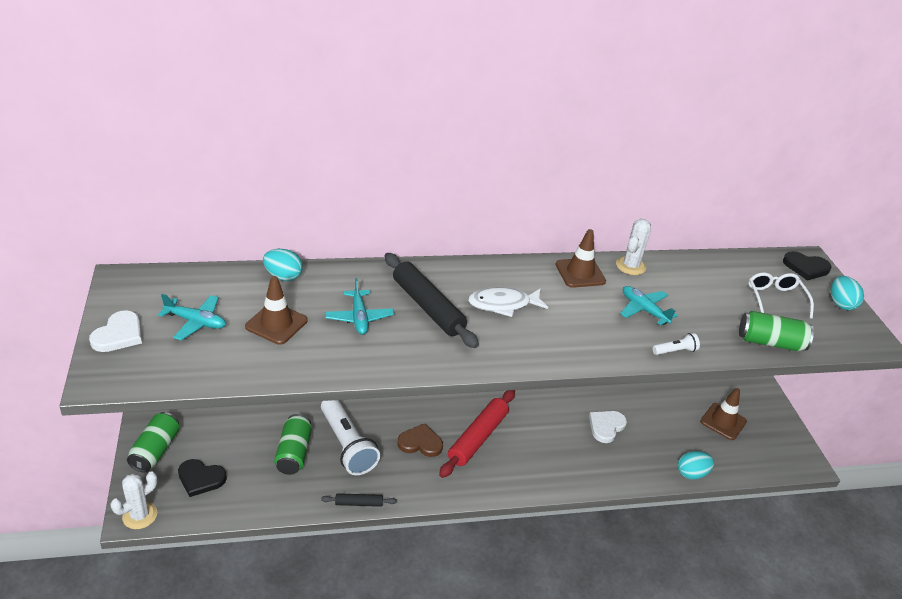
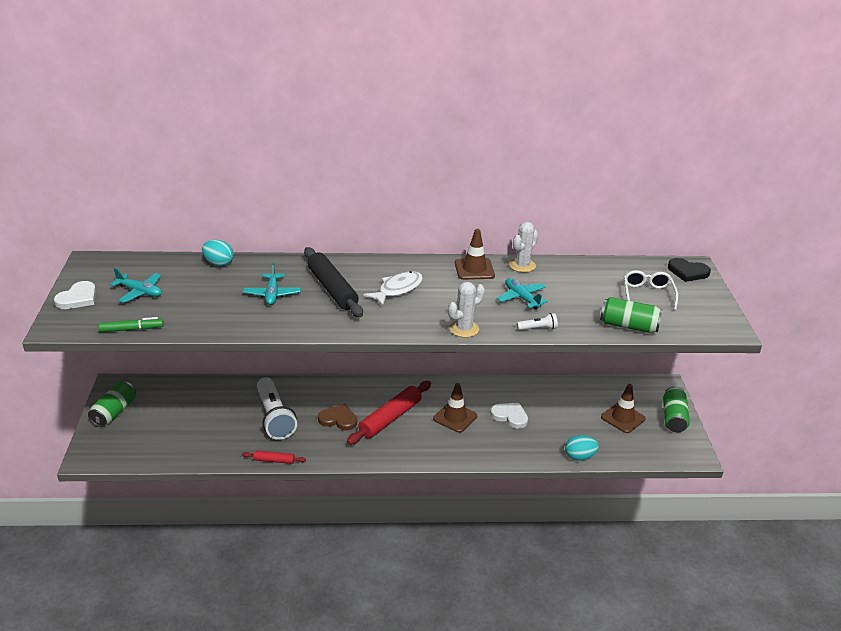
camera: 10 degrees right, 5 degrees down
(140, 515) = (92, 458): white cactus -> white cactus (464, 329)
(198, 378) = (131, 329): none -> green marker
(200, 479) = (146, 435): black heart -> none
(276, 324) = (203, 296): brown traffic cone -> brown traffic cone (455, 417)
(294, 453) = (228, 420): green can -> green can (673, 418)
(358, 503) = (274, 460): black rolling pin -> red rolling pin
(503, 304) = (398, 289): white fish -> white fish turned 135 degrees clockwise
(606, 427) = (510, 416): white heart -> white heart turned 75 degrees clockwise
(840, 304) = (709, 300): turquoise egg -> none

